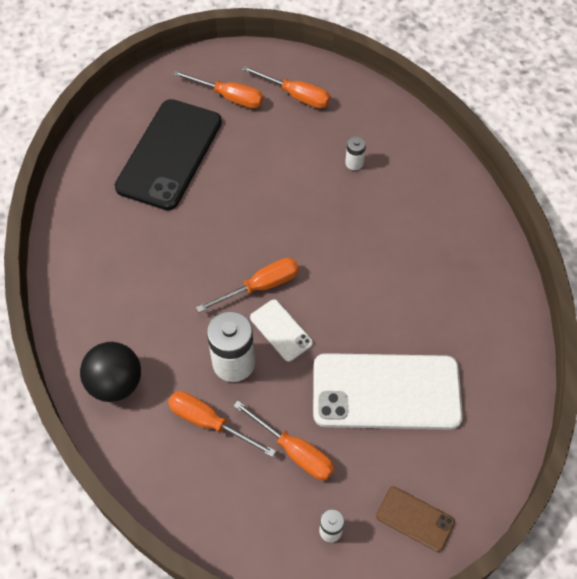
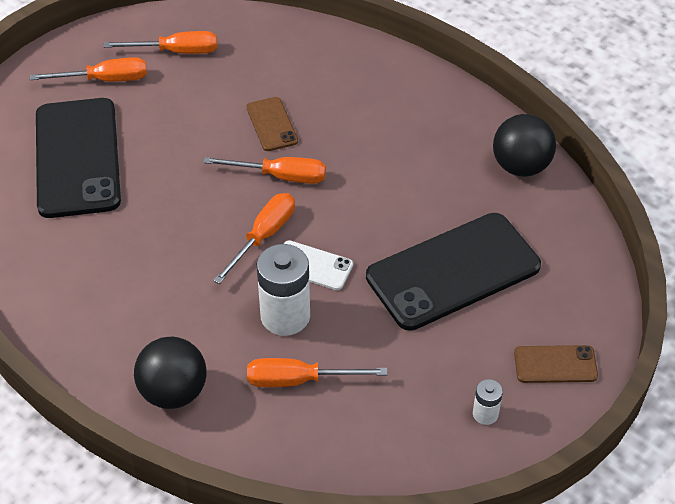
camera: 30 degrees left, 10 degrees down
(294, 451) = (402, 364): orange screwdriver -> orange screwdriver (280, 176)
(328, 192) = (272, 124): none -> brown phone
(354, 163) = (280, 88): white battery -> none
(386, 391) = (453, 271): white phone -> black phone
(503, 325) = (520, 166): none -> black ball

